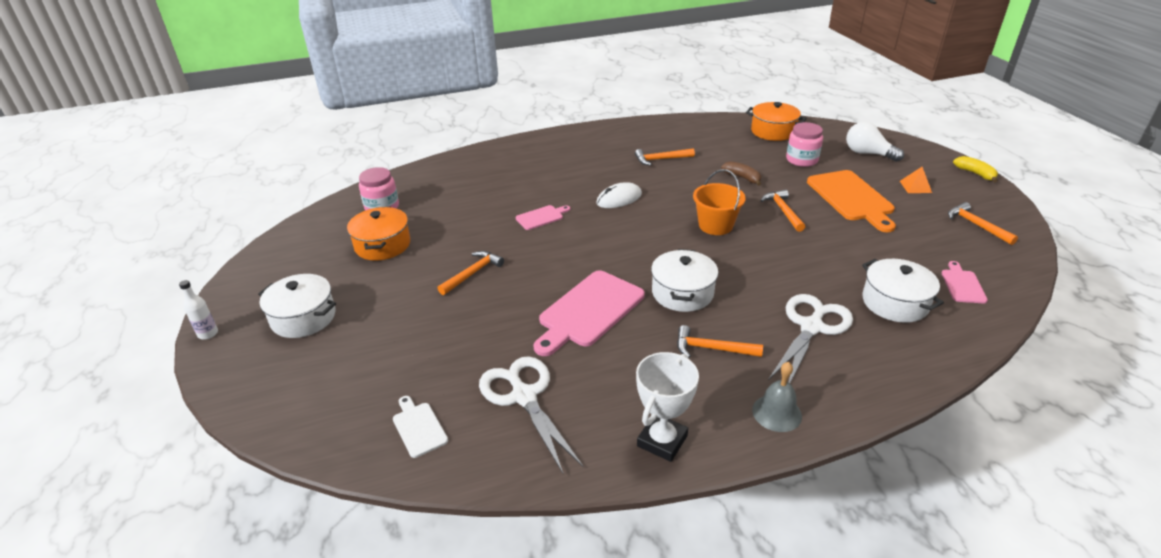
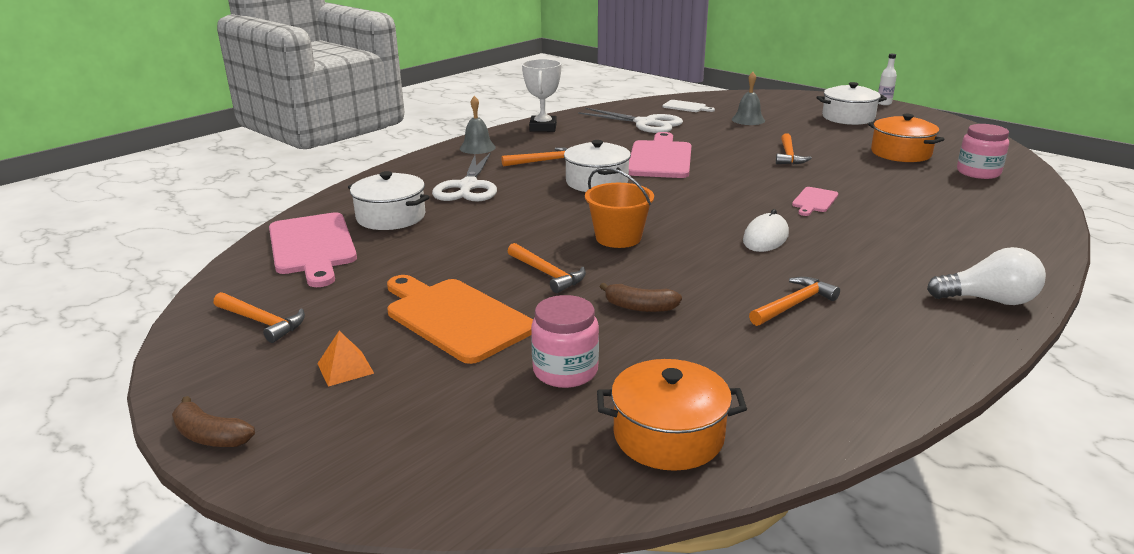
camera: 150 degrees right, 10 degrees down
(403, 356) = (748, 120): none -> grey bell
(868, 153) = (439, 428): white light bulb -> white light bulb (988, 300)
(962, 285) = (312, 246): pink cutting board -> pink cutting board, size x2.00
(975, 173) = (210, 436): yellow banana -> brown banana

